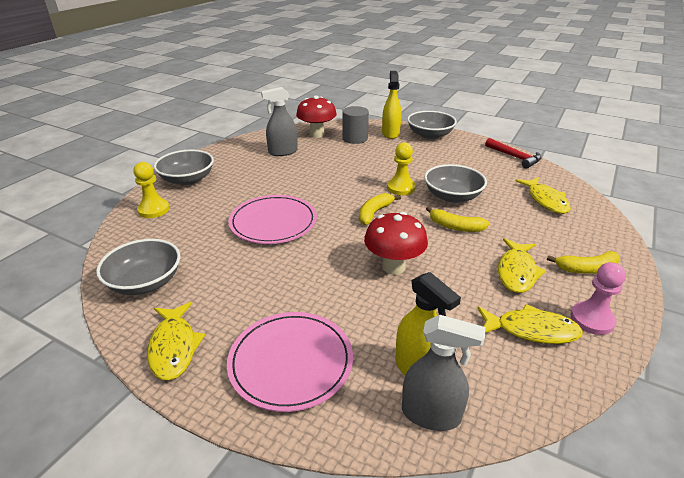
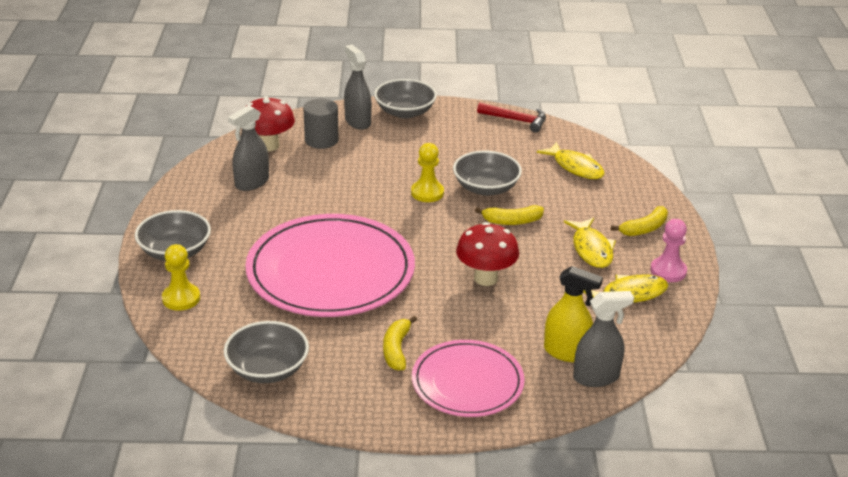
camera: 30 degrees left, 0 degrees up
(174, 347) = (360, 407): yellow fish -> none
(273, 222) = (330, 271): pink plate -> pink plate, size x1.67
(374, 213) = (424, 230): yellow banana -> yellow banana (396, 349)
(390, 133) = (357, 121): yellow spray bottle -> grey spray bottle

